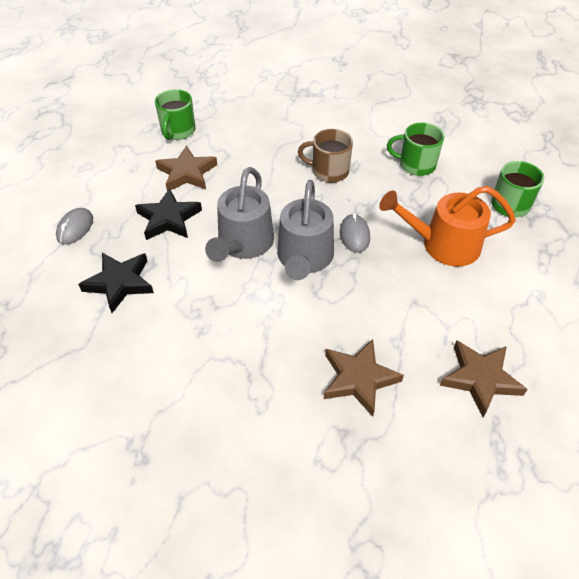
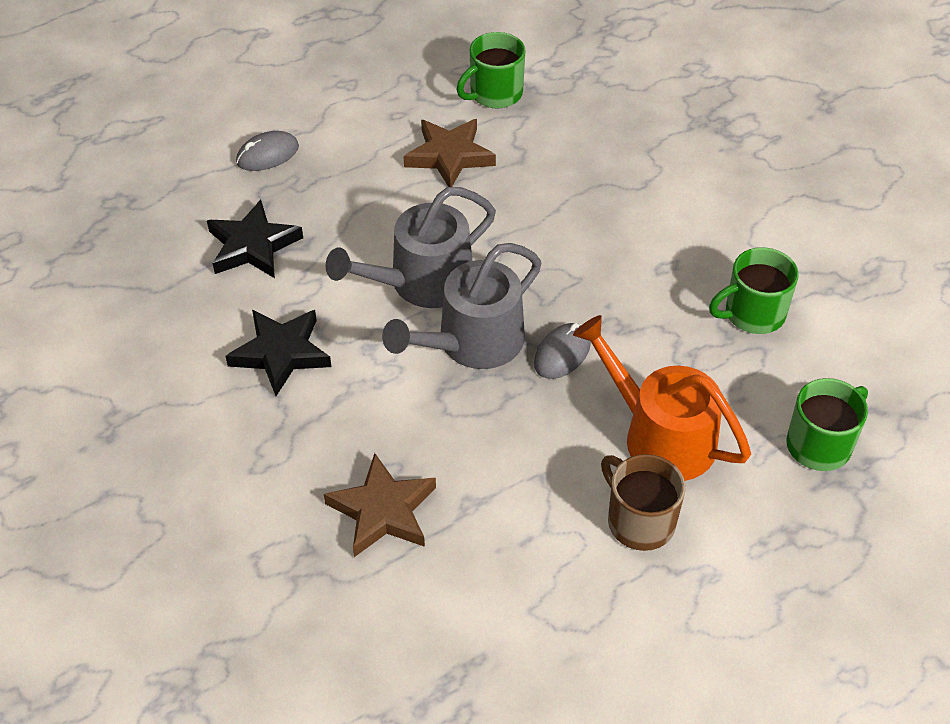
camera: 40 degrees right, 0 degrees up
(168, 219) = (372, 202): black star -> black star (281, 353)
(329, 171) = (624, 254): brown mug -> brown mug (639, 521)
(416, 165) = (753, 314): green mug -> green mug turned 75 degrees counterclockwise
(480, 379) = (514, 607): brown star -> none

